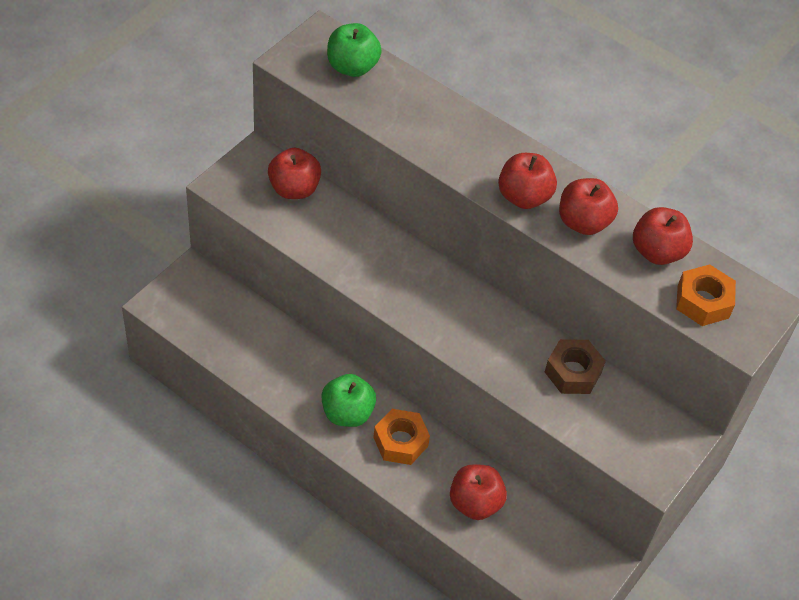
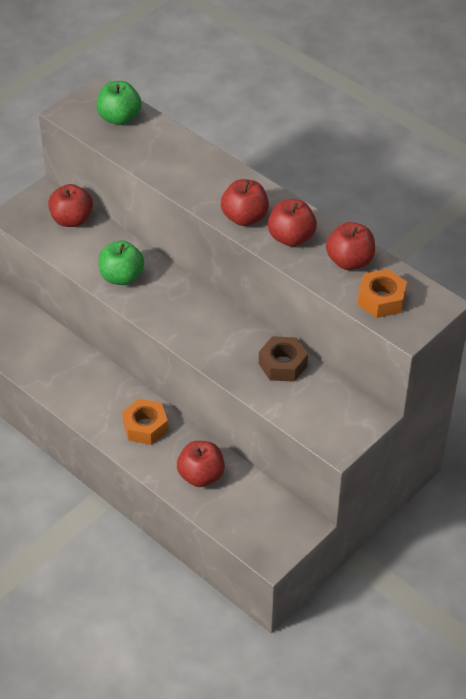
camera: 10 degrees right, 5 degrees down
(347, 413) = (104, 403): green apple -> green apple (121, 277)

